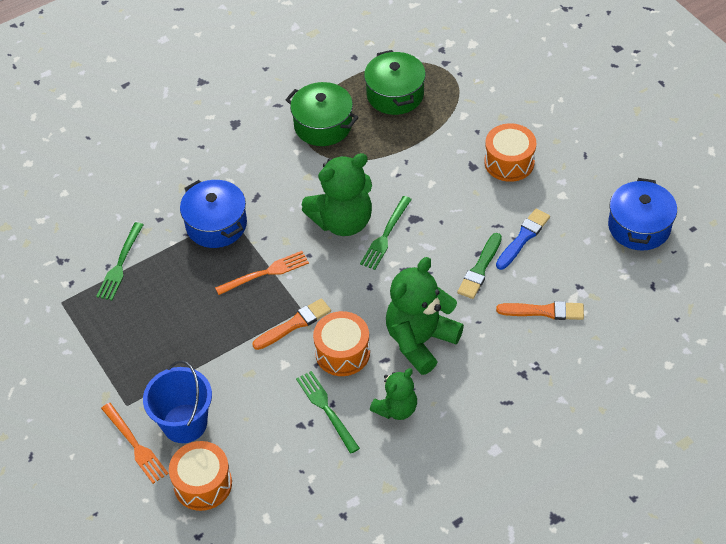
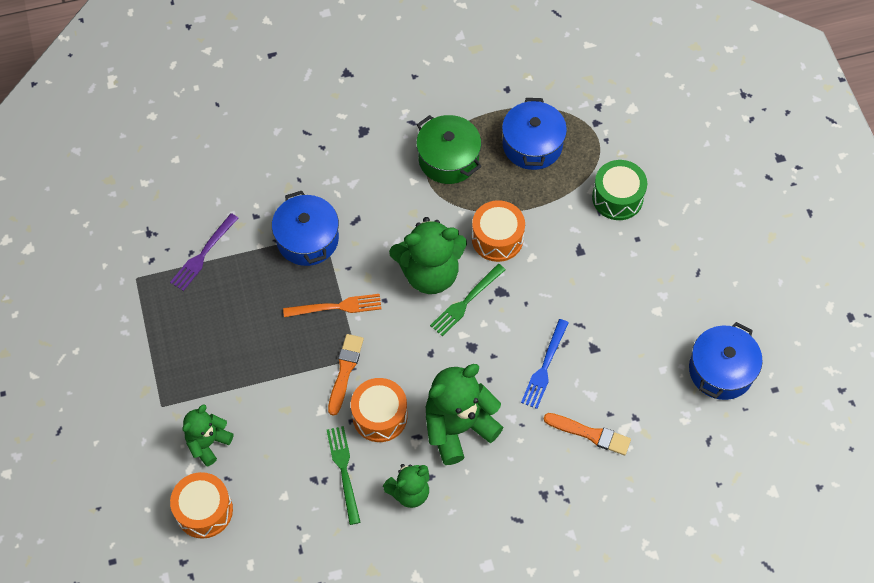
camera: 15 degrees right, 10 degrees up
(120, 265) = (203, 255): green fork -> purple fork
(136, 446) = (156, 451): orange fork -> none
(184, 423) = (208, 443): blue bucket -> green teddy bear
(294, 324) = (345, 371): orange brush -> orange brush turned 60 degrees counterclockwise
(395, 94) = (532, 145): green pot -> blue pot
(480, 269) = (544, 367): green brush -> blue fork
(488, 116) = (617, 198): none -> green drum
(509, 162) = (618, 257): orange drum -> orange drum (497, 238)
(523, 238) = (600, 347): blue brush -> none

